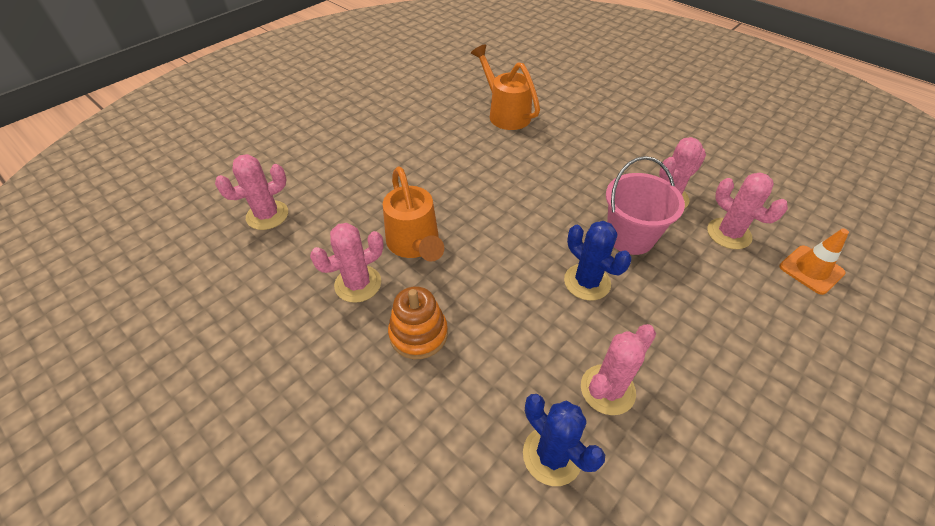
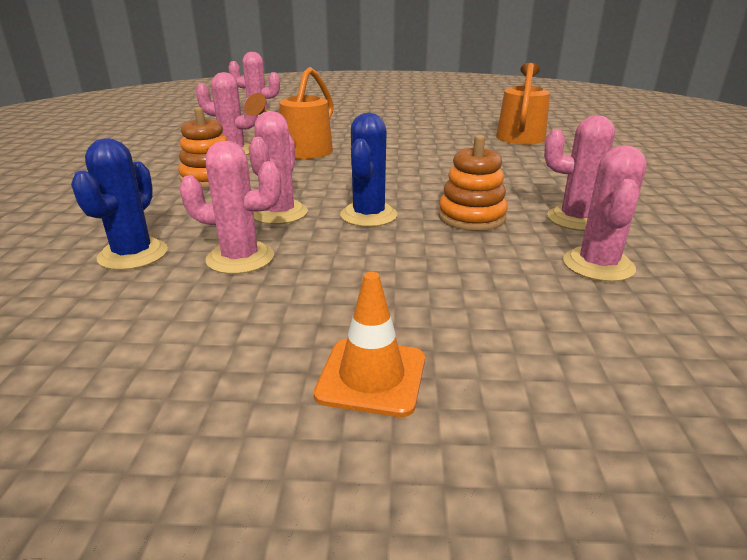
camera: 50 degrees right, 20 degrees down
(541, 327) = (279, 213): none -> pink cactus
(630, 237) = (471, 217): pink bucket -> orange stacking toy
(811, 270) = (662, 339): orange traffic cone -> orange traffic cone (371, 377)

